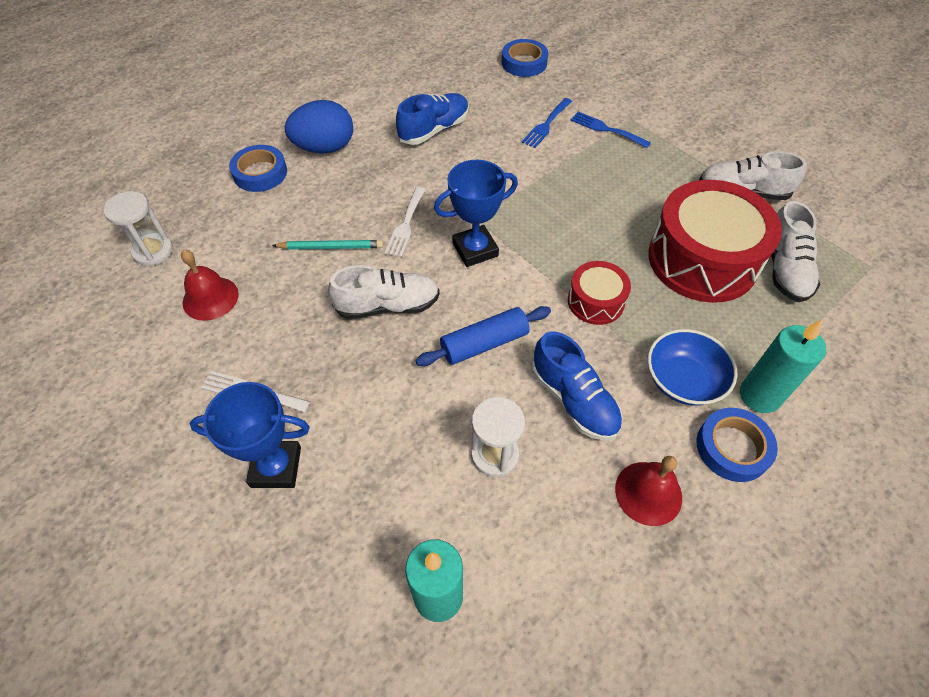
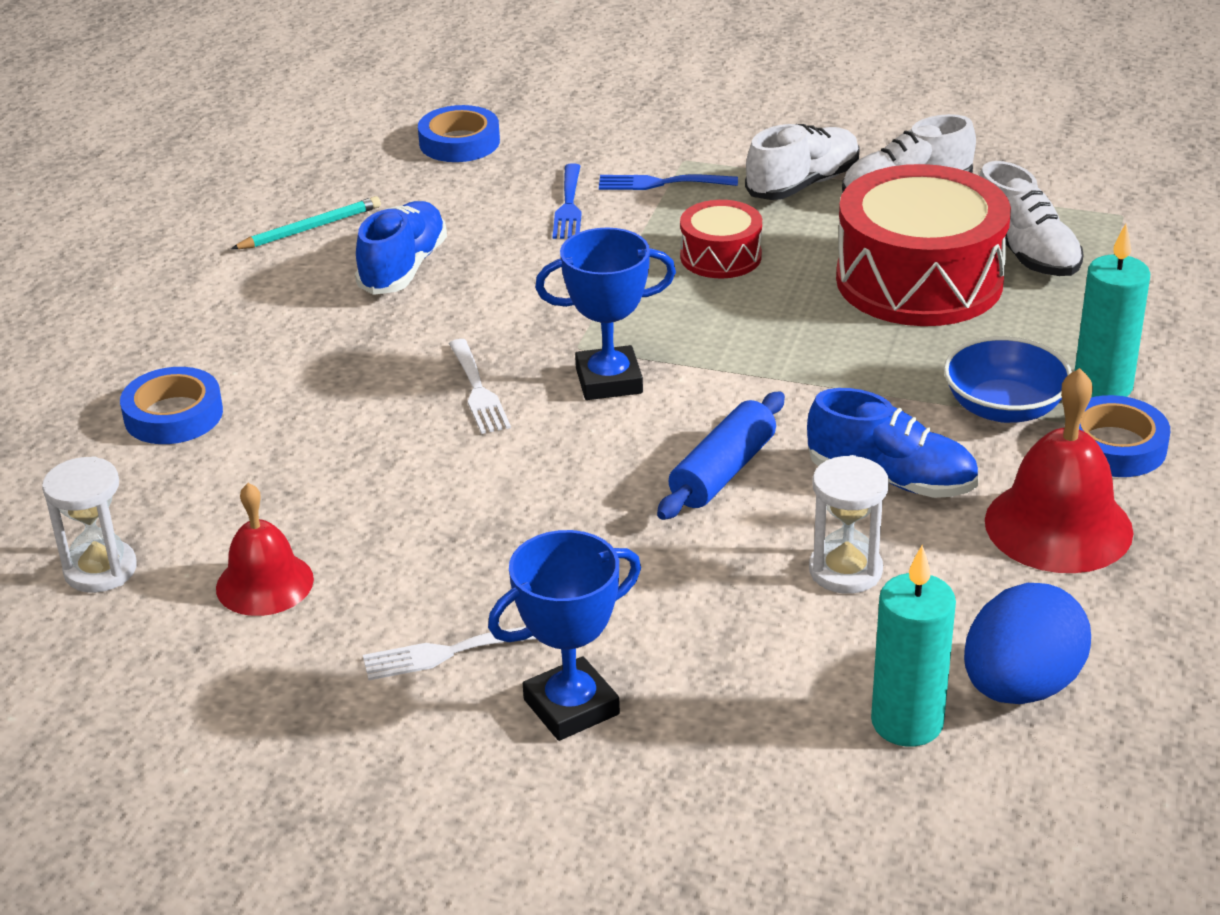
camera: 30 degrees left, 20 degrees down
(325, 148) = (248, 348): blue egg -> blue egg (1020, 687)
(331, 247) = (390, 457): turquoise pencil -> turquoise pencil (310, 228)
(388, 306) = (547, 486): white shoe -> white shoe (803, 184)
(475, 249) = (609, 381): blue trophy -> blue trophy turned 45 degrees clockwise
(595, 301) = (825, 373): red drum -> red drum (720, 256)
(648, 493) = (1058, 526): red bell -> red bell, size x1.53

